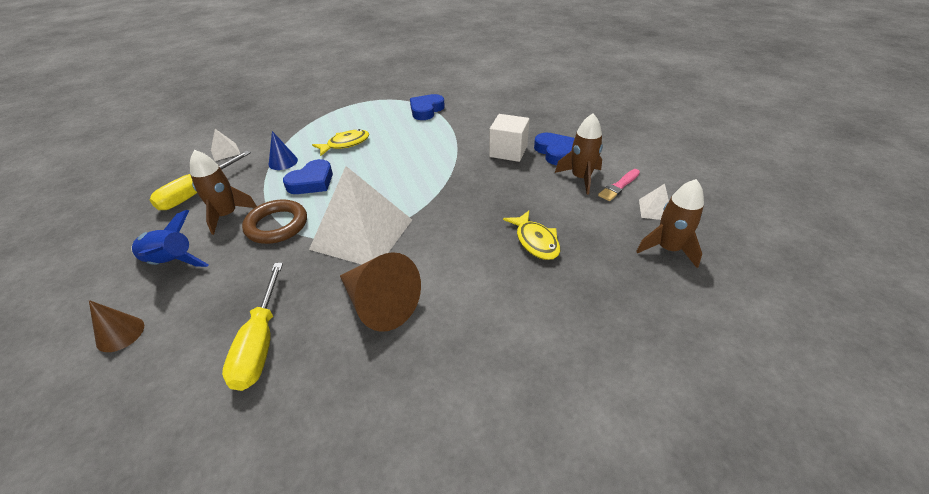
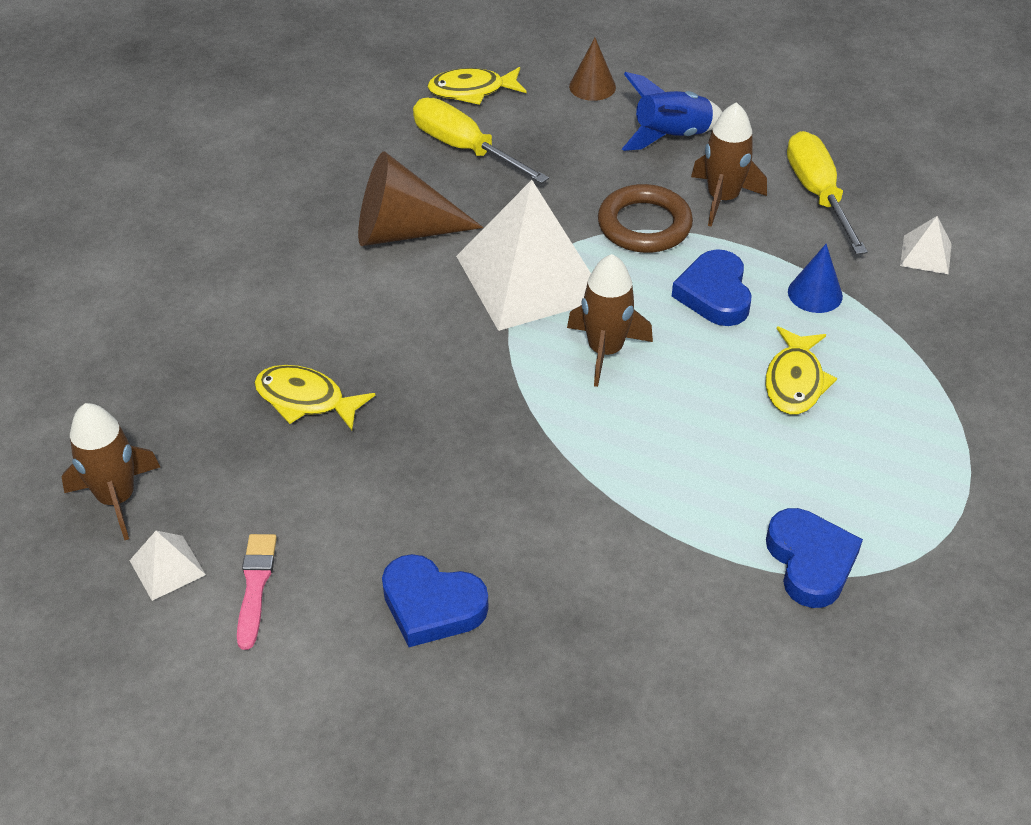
camera: 135 degrees right, 5 degrees up
(168, 399) = (472, 91): none -> yellow fish
(508, 151) = (515, 549): white cube -> none
(580, 178) = (333, 563): brown rocket -> brown rocket (605, 350)

